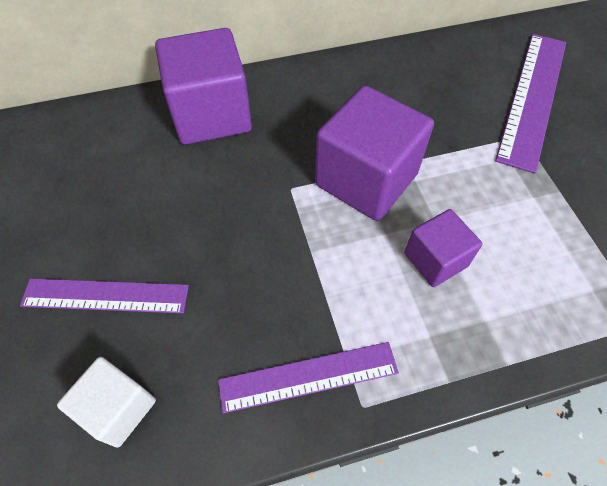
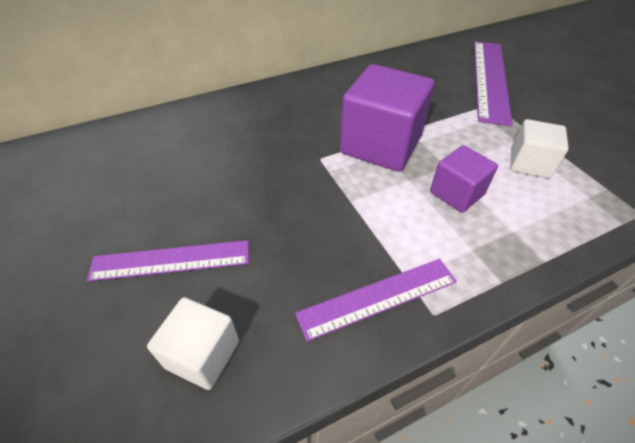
camera: 10 degrees left, 10 degrees down
(211, 115) = (238, 115): purple cube -> none
(537, 231) = (529, 163): none -> white cube

